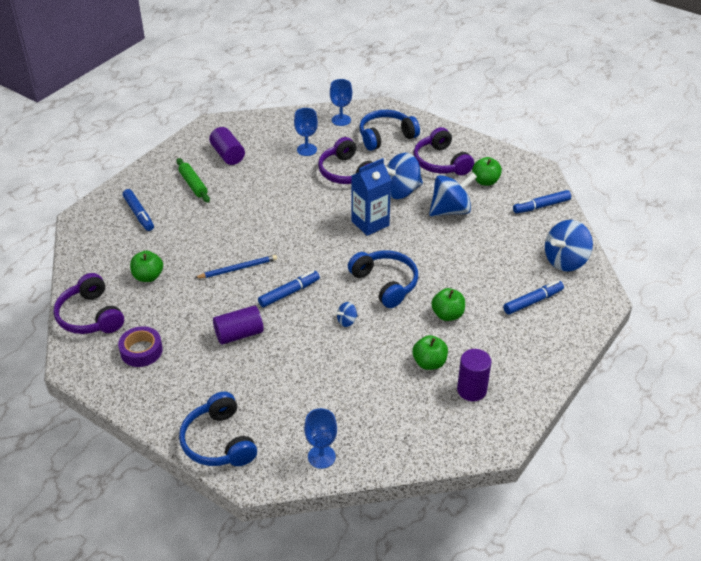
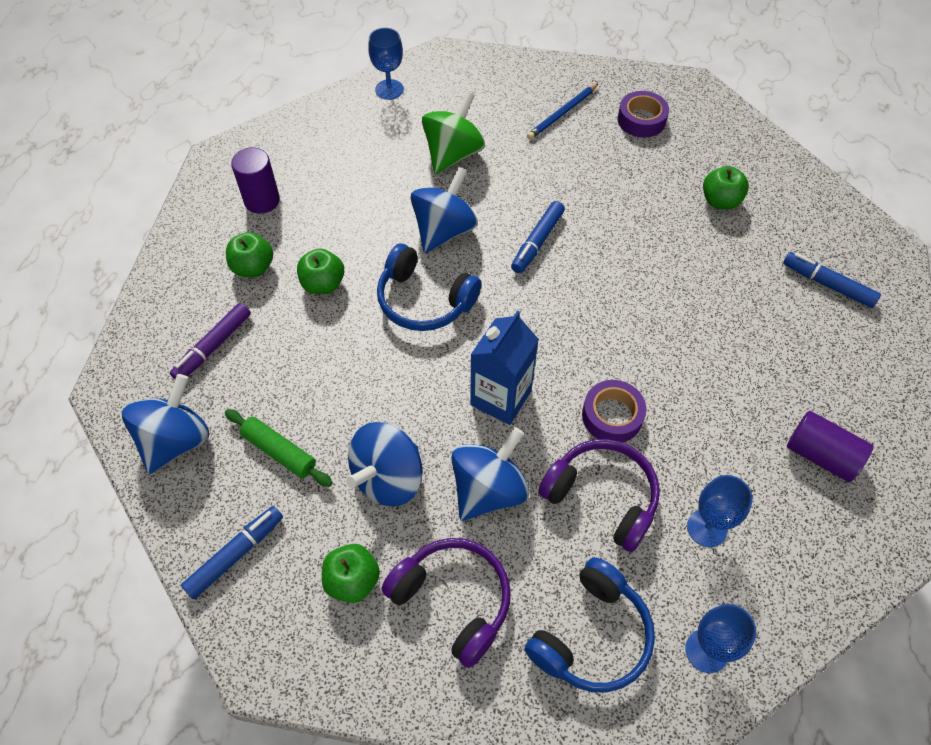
camera: 155 degrees right, 15 degrees up
(90, 316) = (731, 135): purple headphones -> none
(193, 184) = (810, 367): green rolling pin -> green rolling pin (279, 452)
(218, 442) = (493, 70): blue headphones -> none
(238, 268) = (625, 252): blue pencil -> blue pencil (562, 113)
(239, 334) = (556, 172): purple cylinder -> none
(305, 375) = (453, 154): none -> green spinning top
(316, 198) = (612, 416): none -> purple tape
(347, 321) = (444, 230): blue spinning top -> blue spinning top, size x2.19
(429, 363) = (322, 214): green apple -> green apple (253, 267)
(533, 301) = (213, 346): blue marker -> purple marker

